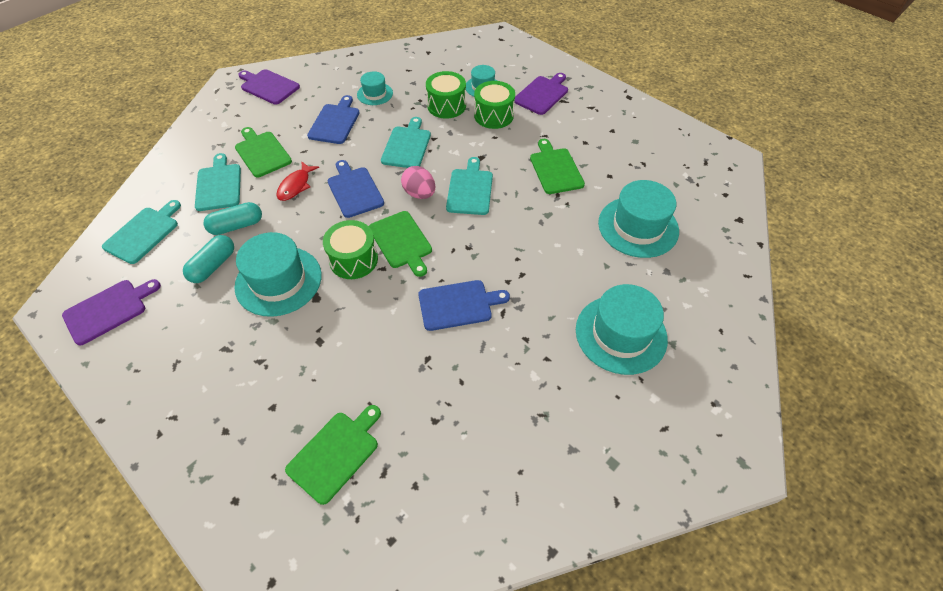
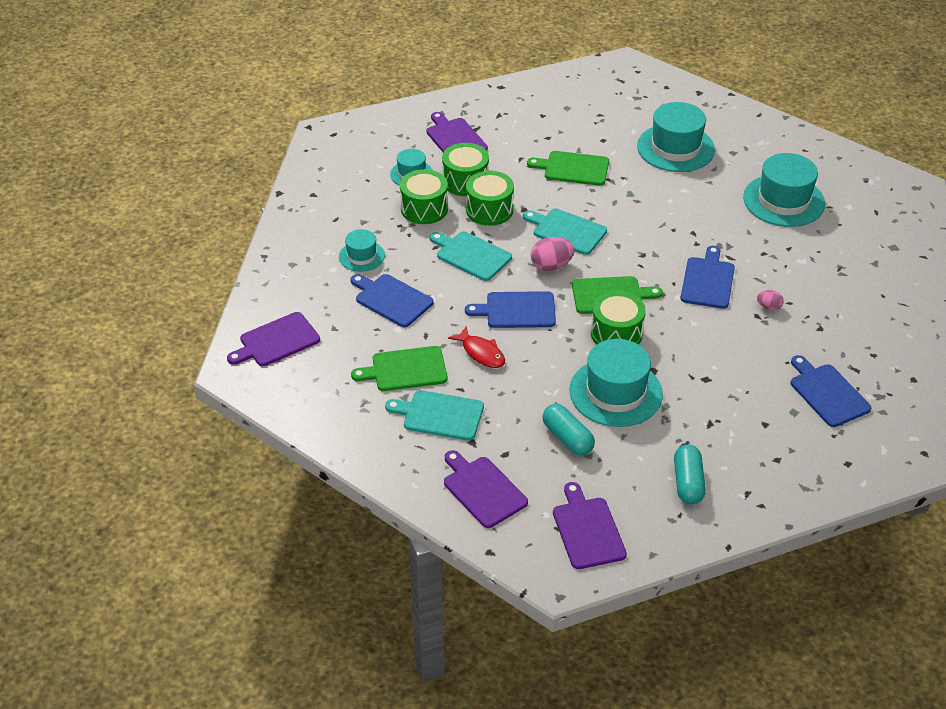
camera: 65 degrees left, 10 degrees down
(143, 233) = (483, 490): turquoise cutting board -> purple cutting board
(236, 226) = (517, 410): turquoise capsule -> turquoise capsule (688, 483)
(335, 453) = (827, 393): green cutting board -> blue cutting board
(445, 365) = (768, 307): none -> pink egg
(467, 138) = (489, 210): none -> green drum

